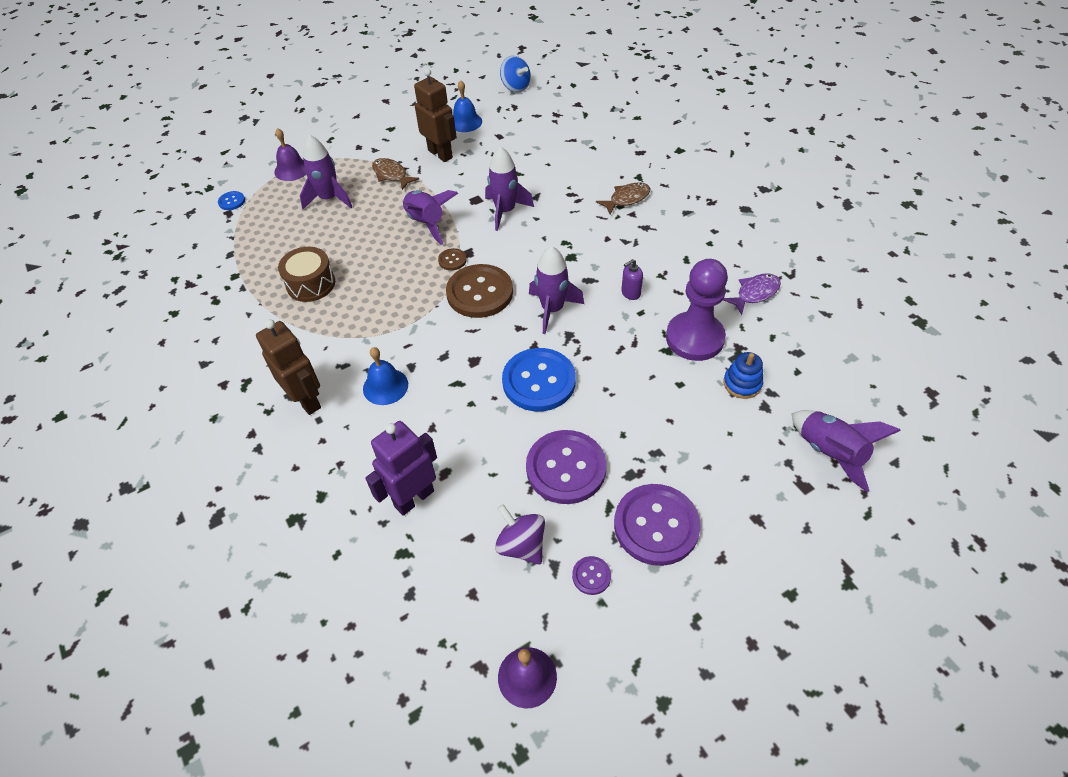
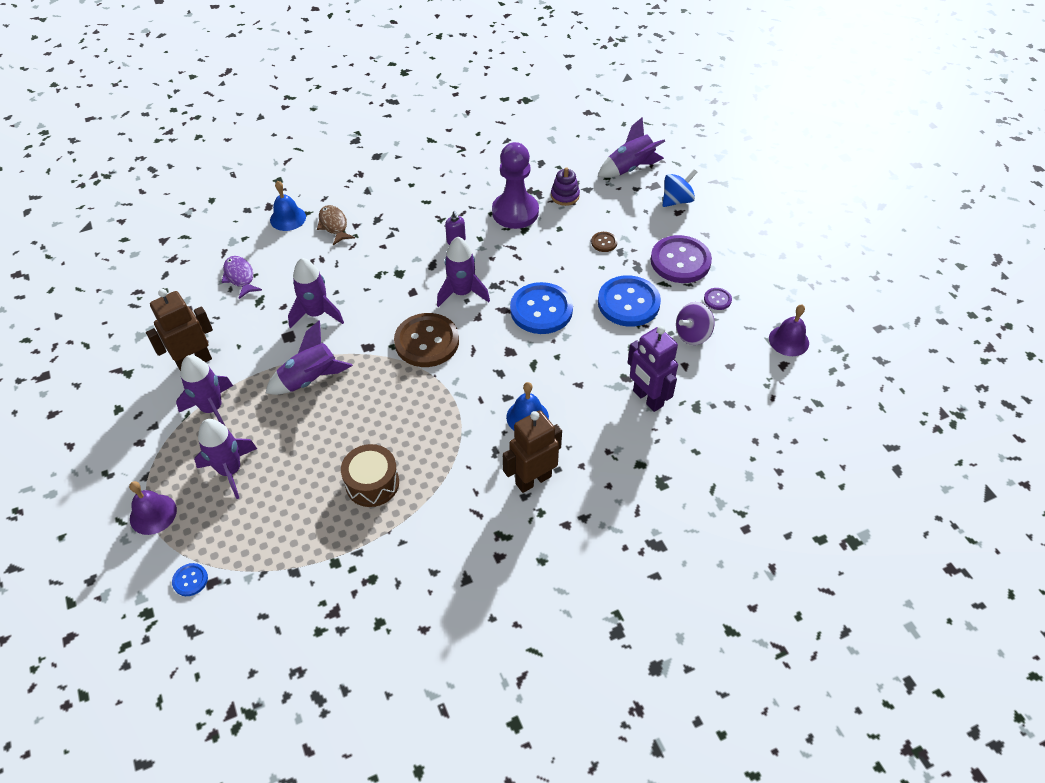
camera: 85 degrees left, 0 degrees up
(391, 175) = (212, 409): brown fish -> purple rocket
(452, 260) = (375, 360): brown button -> brown button (604, 242)
(465, 122) = (144, 336): blue bell -> blue bell (288, 218)
(515, 87) = (100, 287): blue spinning top -> blue spinning top (677, 200)
(566, 468) = (628, 303): purple button -> blue button
(742, 383) = (565, 196): blue stacking toy -> purple stacking toy
(755, 293) = (476, 171): purple fish -> purple fish (240, 277)

